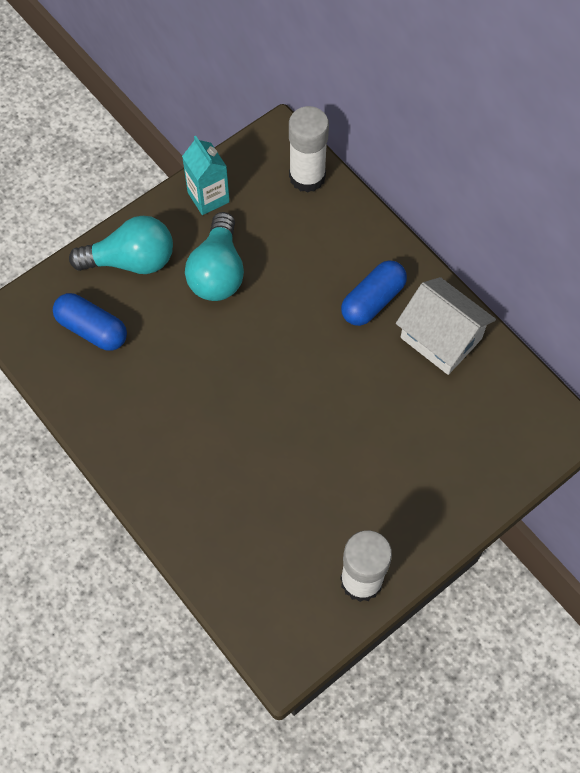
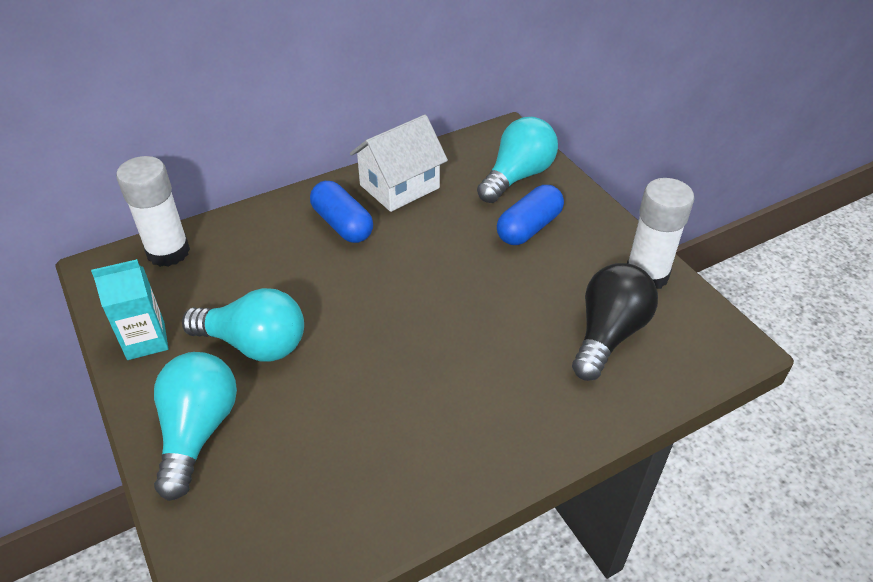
camera: 80 degrees left, 20 degrees down
(92, 329) = (285, 489): blue capsule -> blue capsule (529, 228)
(277, 546) = (608, 334): none -> black light bulb
(486, 447) = (517, 176): none -> turquoise light bulb

